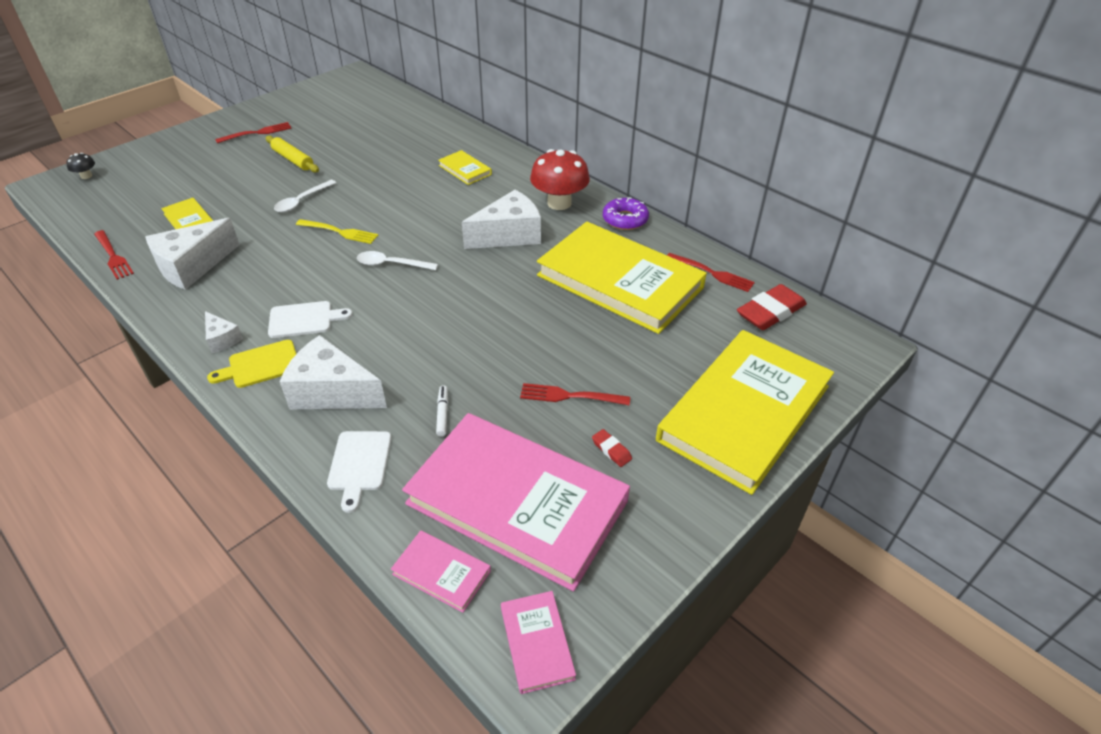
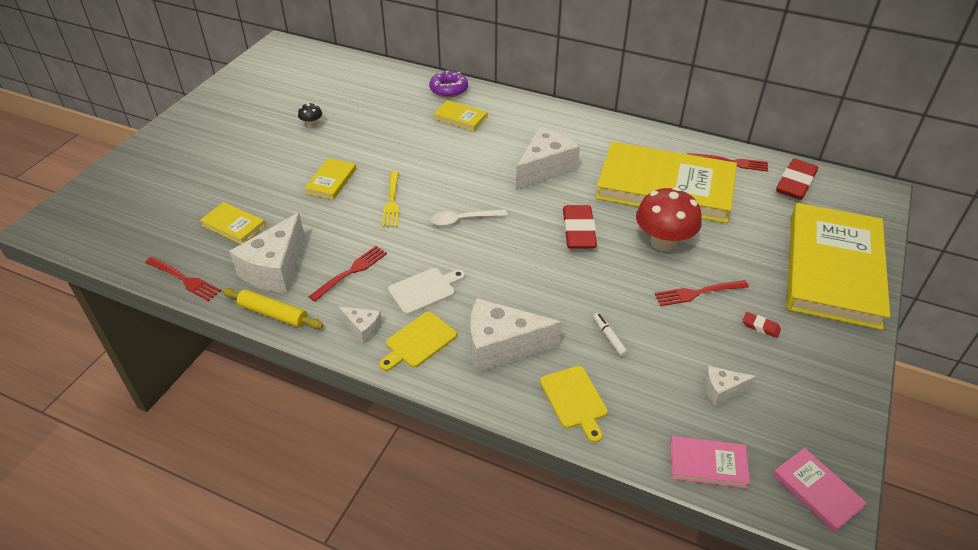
camera: 20 degrees left, 0 degrees up
(86, 176) = (82, 206): black mushroom -> black mushroom (312, 124)
(257, 133) = (230, 123): red fork -> red fork (351, 272)
(293, 160) = (289, 143): yellow rolling pin -> yellow rolling pin (273, 314)
(302, 201) = (331, 181): white spoon -> yellow book
(340, 232) = (392, 202): yellow fork -> yellow fork turned 90 degrees clockwise
(359, 464) = (574, 400): white cutting board -> yellow cutting board
(494, 302) = (578, 231): none -> red eraser
(517, 502) = (722, 390): pink book -> white cheese
(559, 203) = (565, 130): red mushroom -> red mushroom (663, 242)
(625, 219) = (630, 132): purple donut -> purple donut (448, 89)

